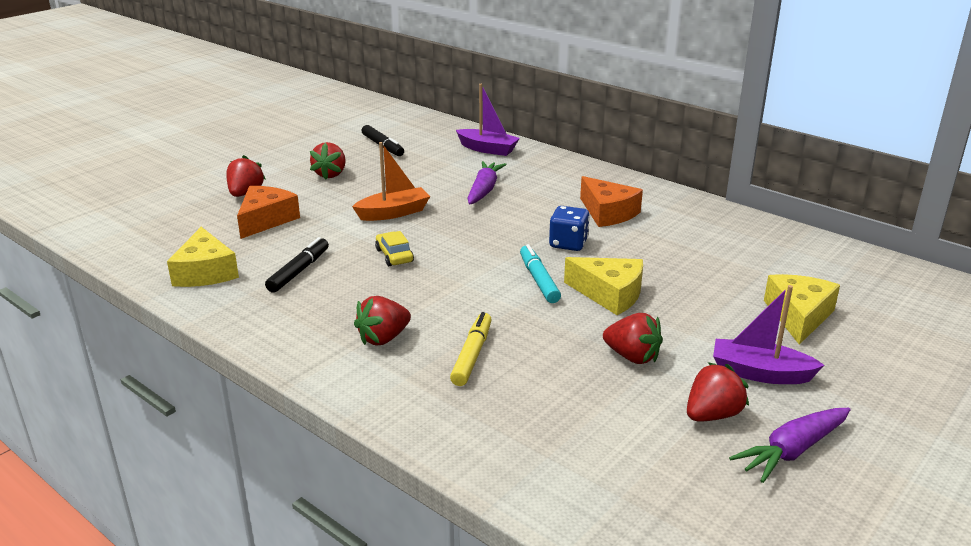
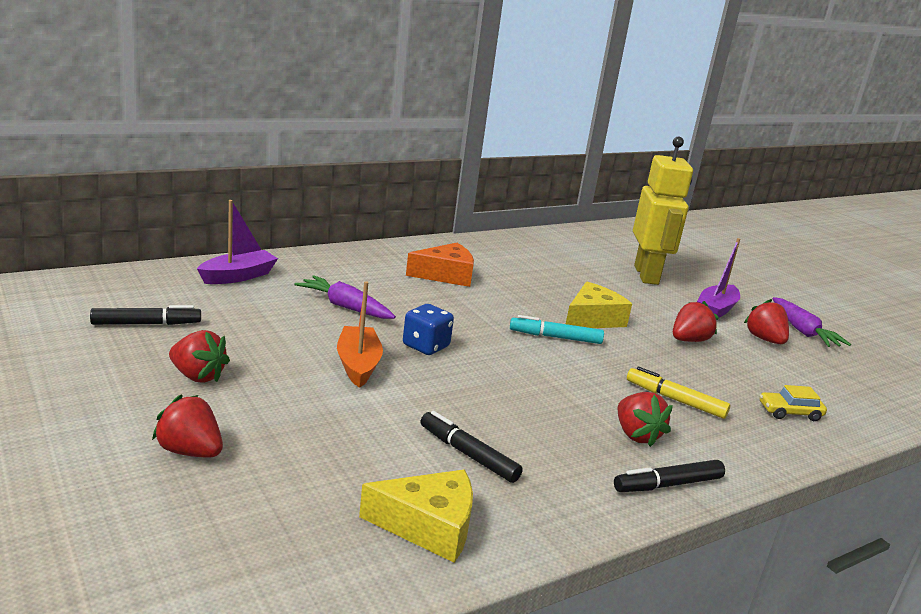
camera: 75 degrees left, 5 degrees down
(266, 220) = (301, 451): orange cheese -> none
(311, 359) = (668, 485): none -> black marker
(394, 255) = (465, 389): yellow car -> yellow car (789, 412)
(568, 244) = (494, 307): blue dice -> blue dice (426, 346)
(798, 316) = (646, 275): yellow cheese -> yellow robot

